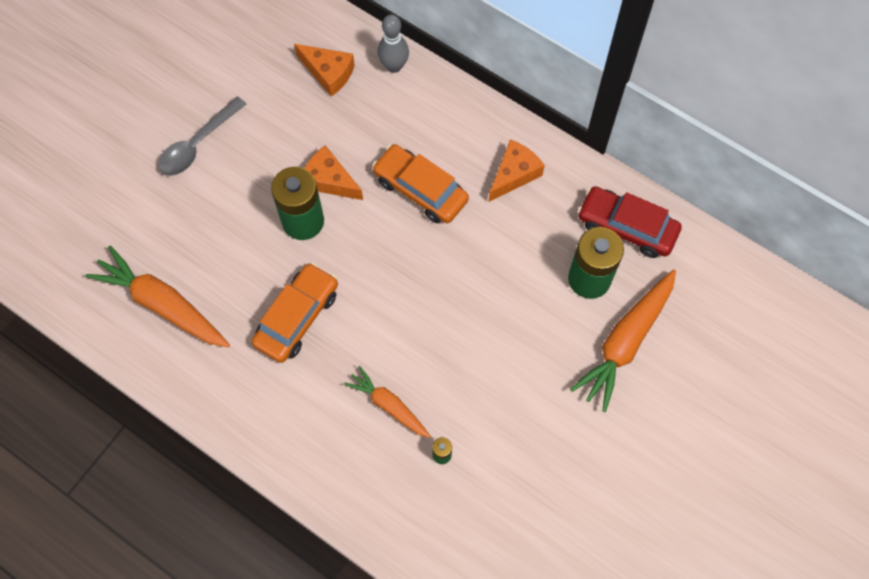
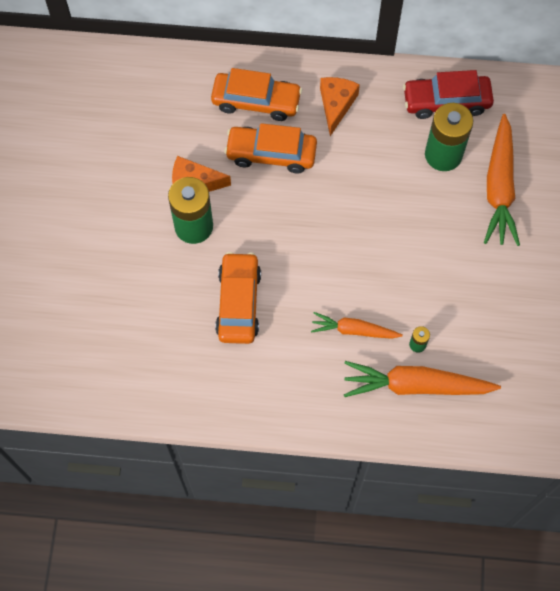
camera: 30 degrees left, 0 degrees up
(162, 304) = (122, 351): orange carrot -> orange carrot (415, 386)
(197, 144) = (65, 210): grey spoon -> none
(328, 73) = (136, 99): orange cheese -> none
(394, 66) = (186, 67): grey bowling pin -> none
(438, 132) = (256, 101): none -> orange car

